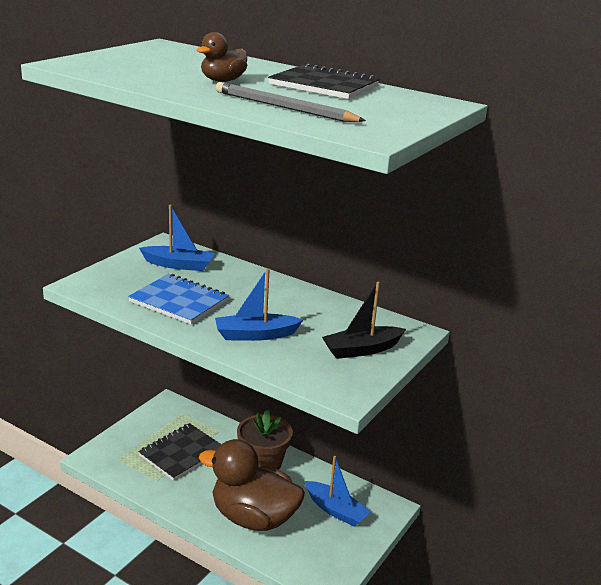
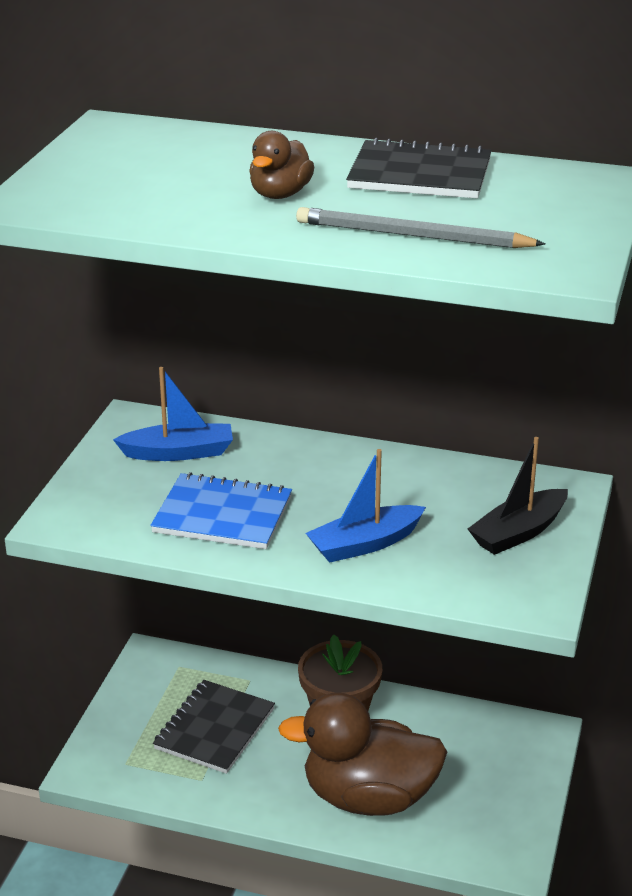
camera: 15 degrees left, 5 degrees up
(336, 510) = (474, 756): blue boat -> none

